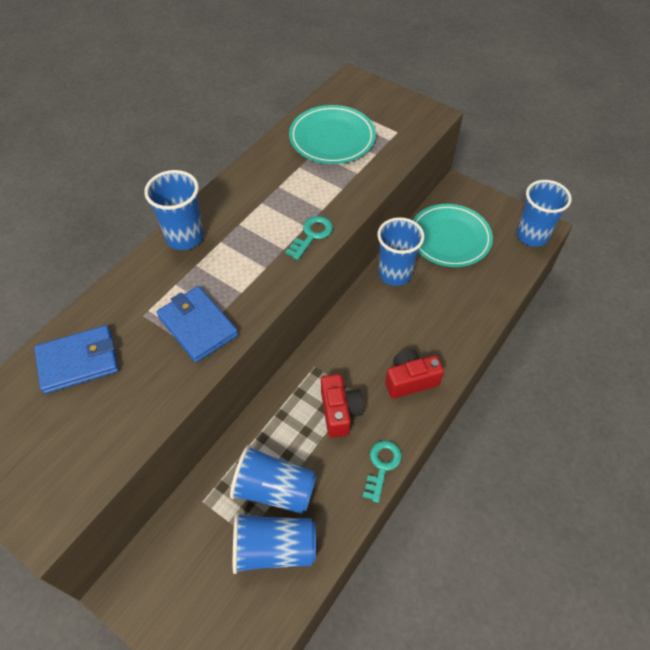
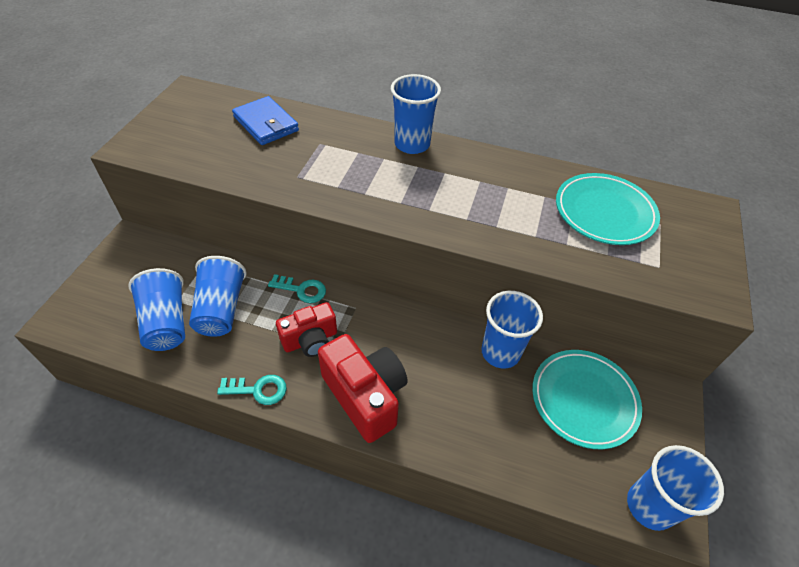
camera: 70 degrees right, 5 degrees down
(198, 326) = (319, 176): blue wallet -> none
(312, 235) = (457, 226): turquoise key -> turquoise key (302, 290)
(410, 380) = (365, 396): red camera -> red camera, size x1.55

